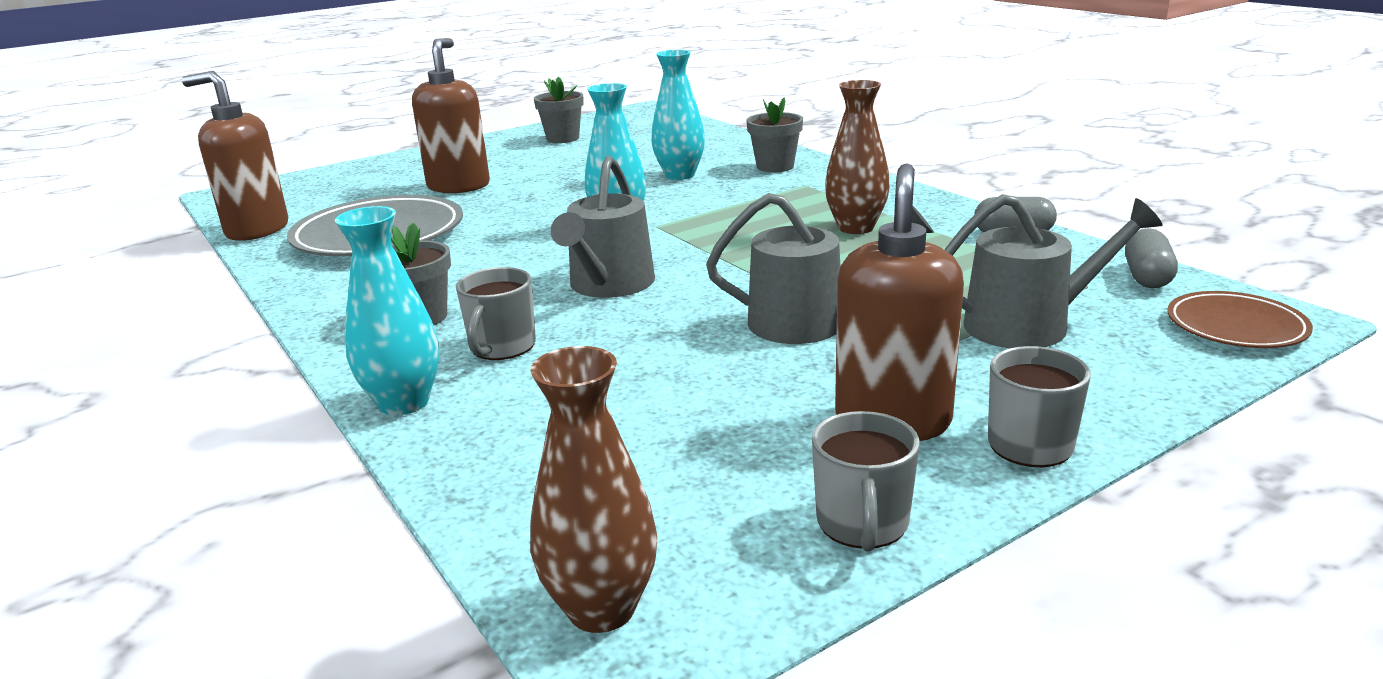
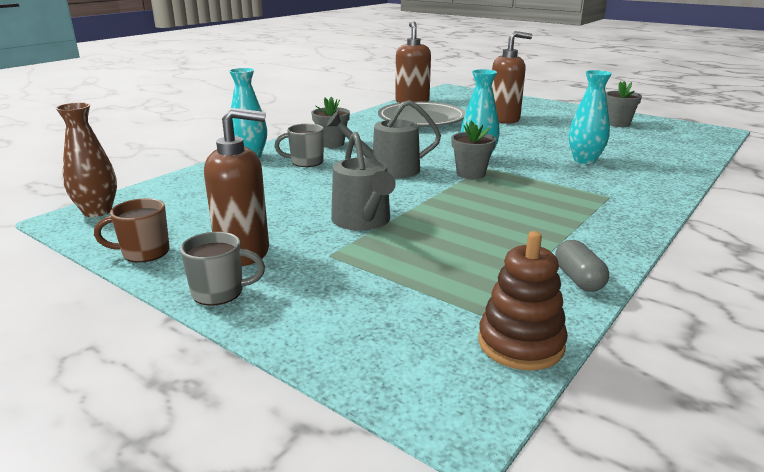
camera: 70 degrees right, 0 degrees up
(775, 166) = (640, 183): grey flower pot -> grey flower pot (471, 174)
(856, 228) = (534, 220): brown vase -> none
(862, 524) = (144, 252): grey mug -> brown mug
(1028, 325) = (389, 289): grey watering can -> none
(1147, 277) = (520, 344): grey capsule -> brown stacking toy
(1236, 326) = (429, 386): brown plate -> none

